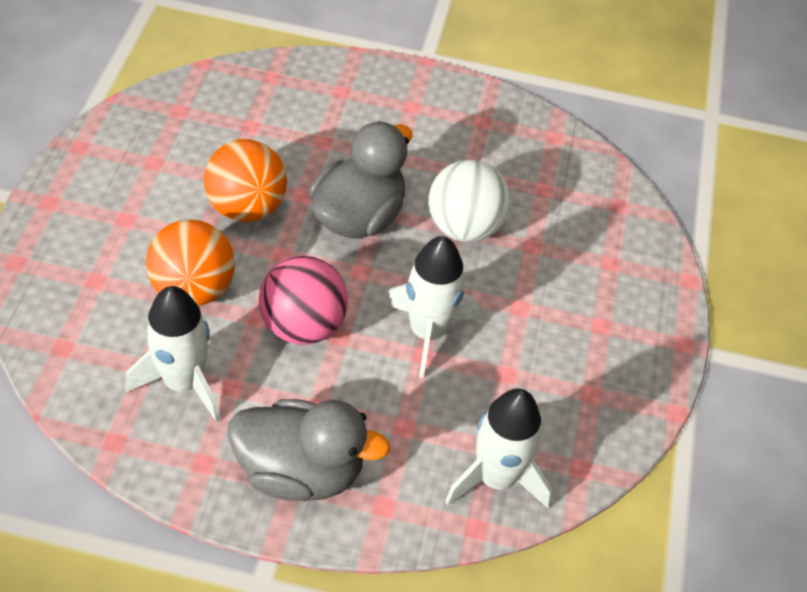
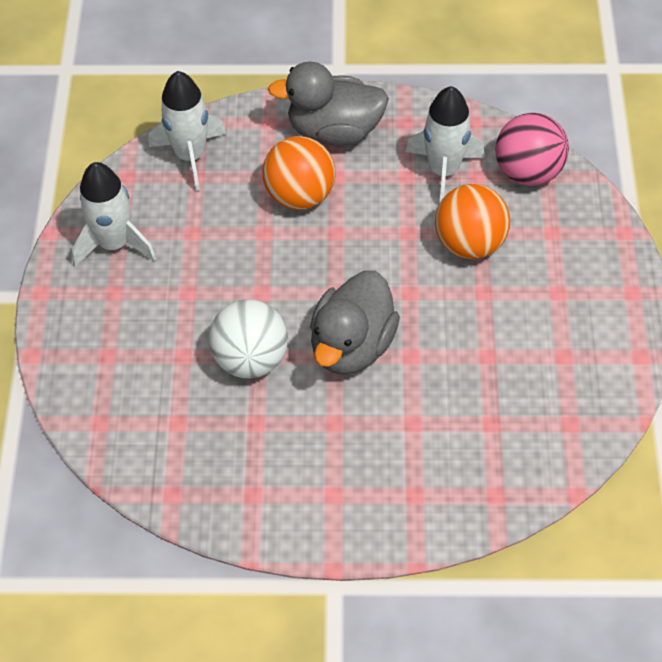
camera: 175 degrees right, 5 degrees up
(246, 207) = (457, 330): orange ball -> orange ball (300, 195)
(303, 325) = (368, 234): pink ball -> pink ball (528, 172)
(427, 332) = (264, 251): white rocket -> white rocket (114, 243)

